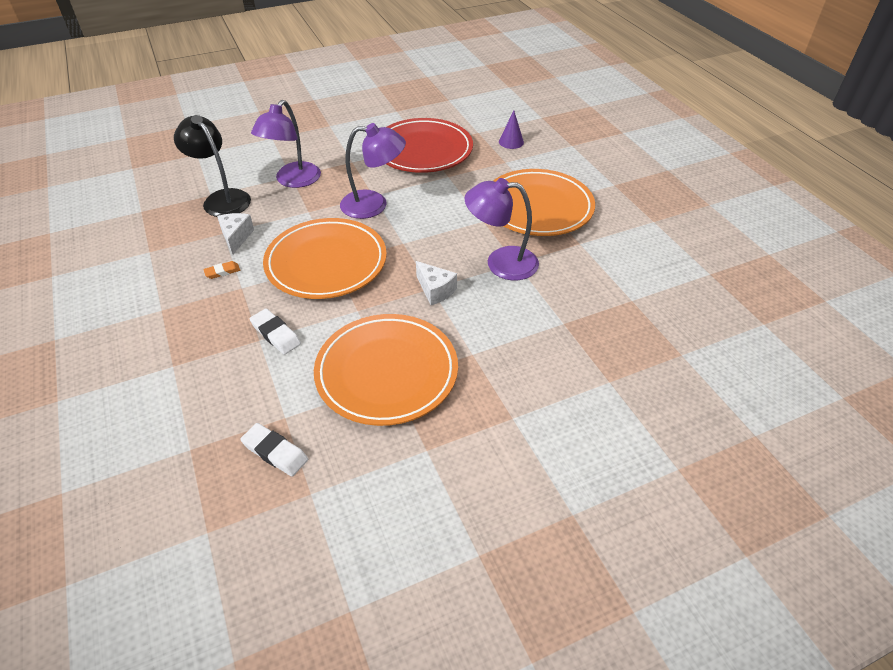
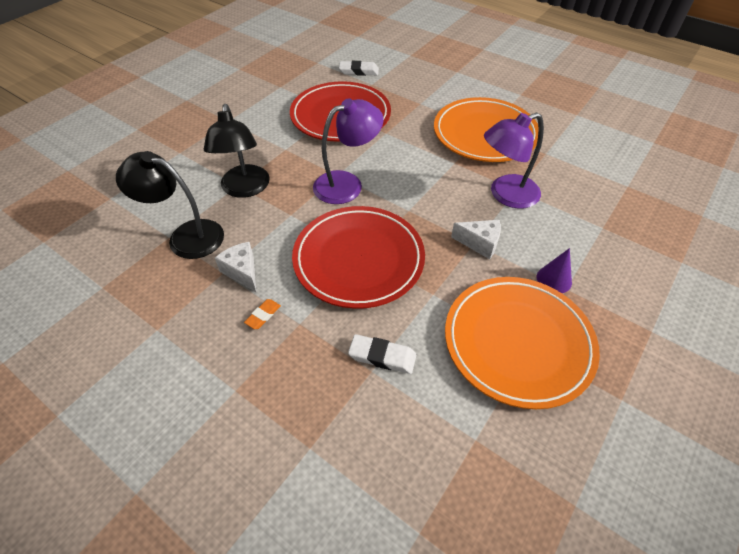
camera: 30 degrees left, 5 degrees up
(275, 452) = (503, 482): white eraser -> white eraser (359, 71)
(293, 181) = (245, 189): purple lamp -> black lamp
(326, 263) = (358, 259): orange plate -> red plate
(511, 142) = (407, 84): purple cone -> purple cone (554, 279)

